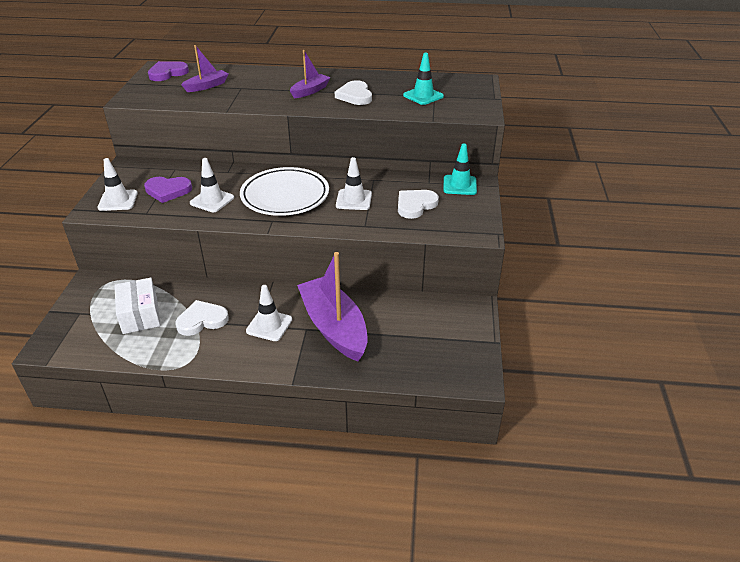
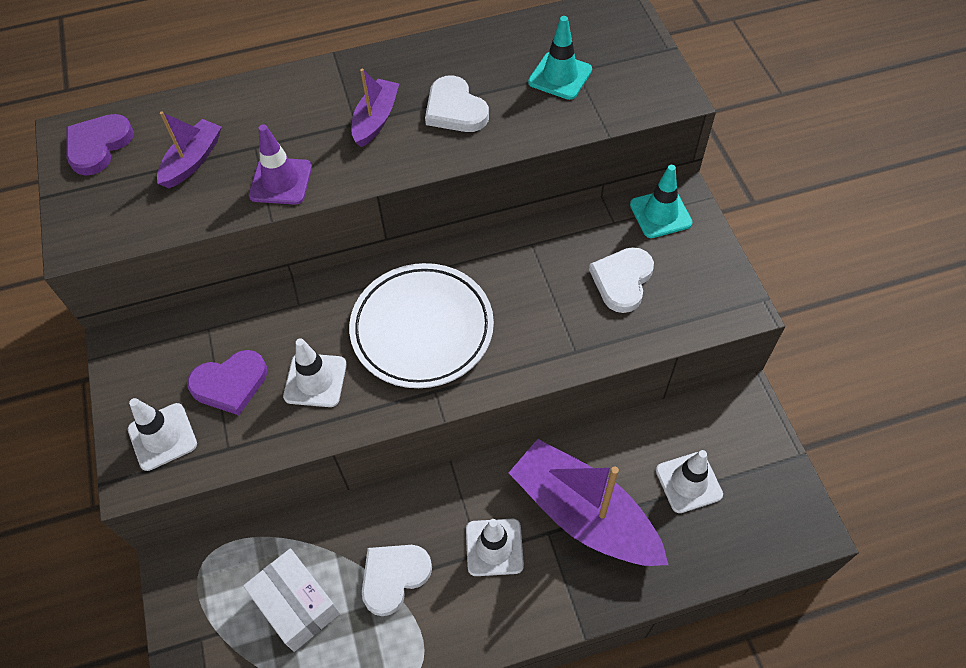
camera: 20 degrees left, 20 degrees up
(243, 100) = (281, 181): none -> purple traffic cone
(354, 200) = (528, 300): white traffic cone -> white traffic cone (688, 482)

